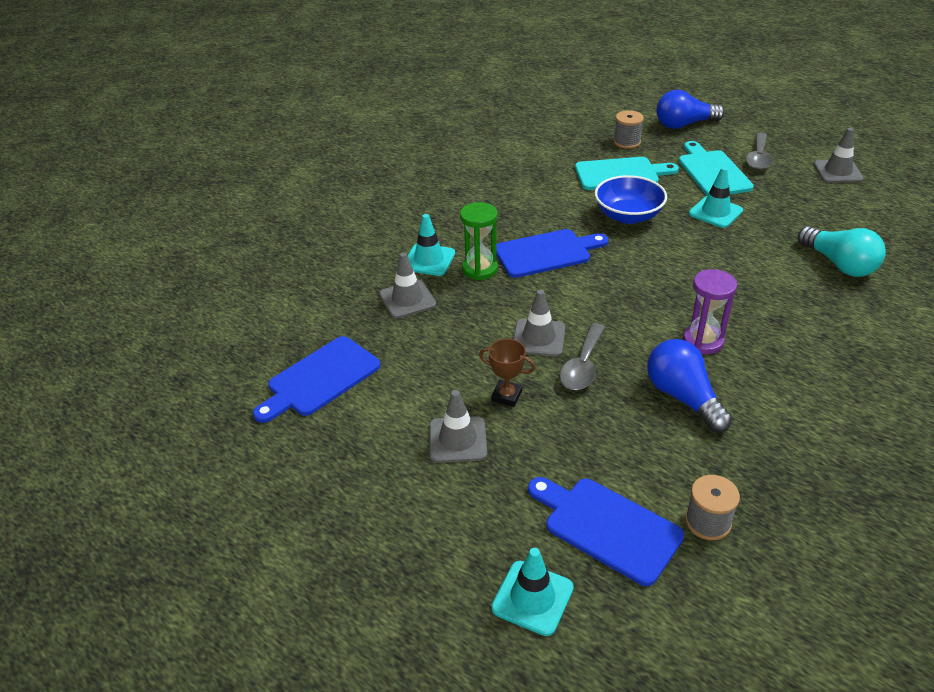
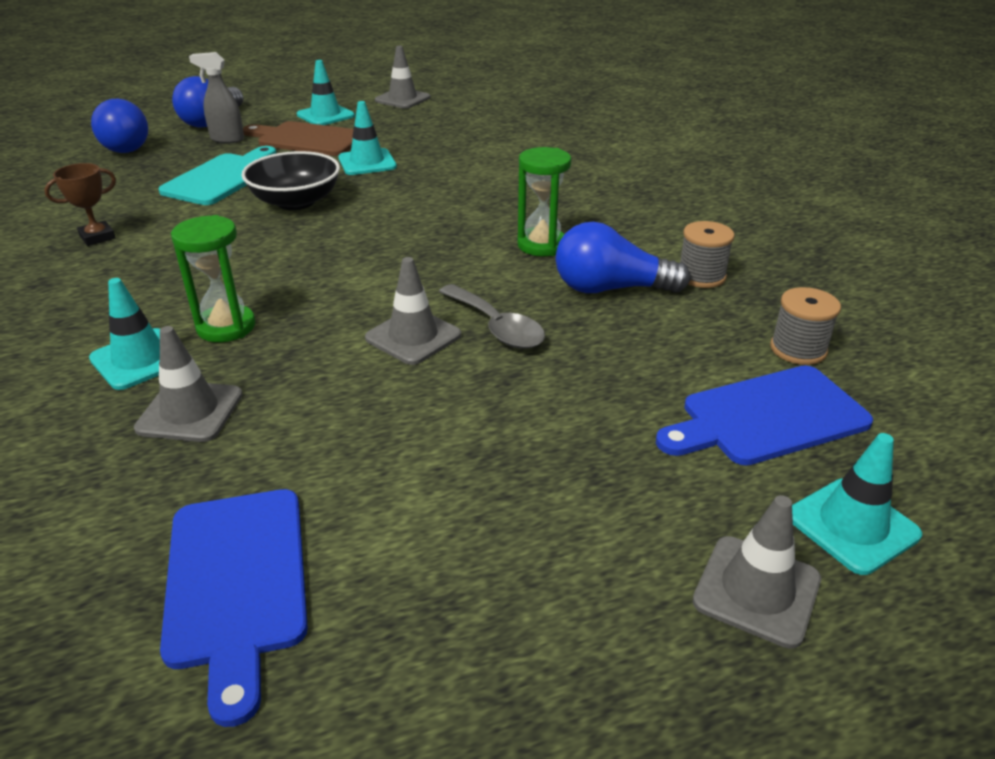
camera: 60 degrees left, 5 degrees down
(457, 440) = (526, 479): grey traffic cone -> grey traffic cone (756, 590)
(506, 396) = (487, 402): brown trophy -> brown trophy (97, 237)
(546, 253) = (274, 271): blue cutting board -> none
(611, 120) = (125, 145): none -> blue light bulb
(627, 142) = (178, 154): grey spool -> grey spool (701, 276)
(628, 216) = (296, 202): blue bowl -> black bowl
(668, 145) = (227, 139): none -> grey spray bottle
(703, 341) = (541, 245): purple hourglass -> green hourglass
(712, 172) = (307, 139): turquoise cutting board -> brown cutting board
(758, 158) = (325, 115): grey spoon -> turquoise traffic cone
(839, 264) = (520, 148): turquoise light bulb -> none

